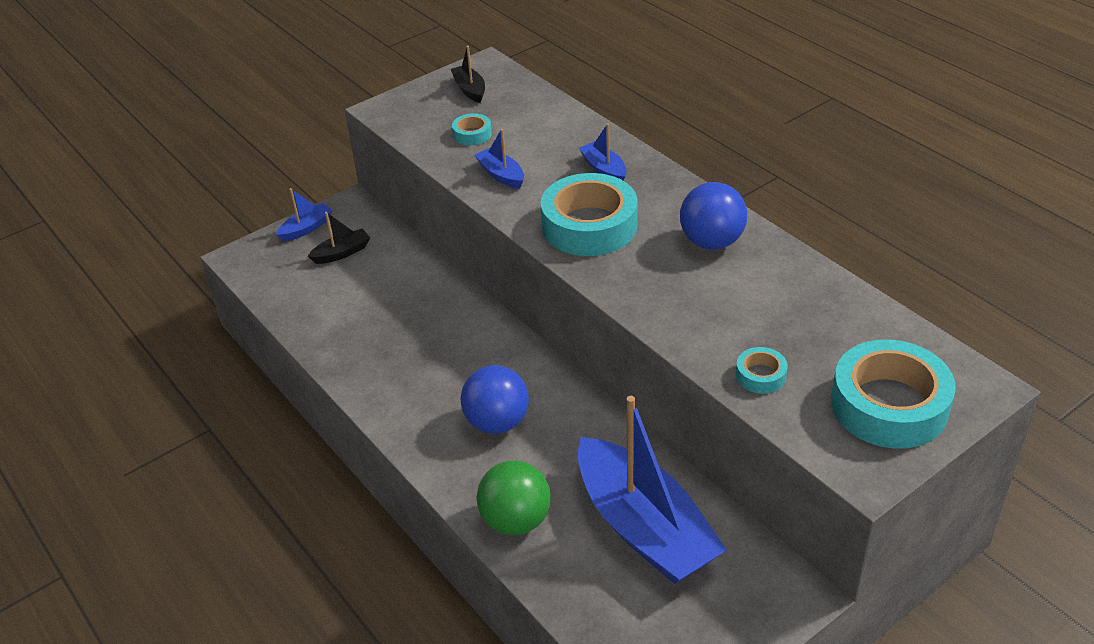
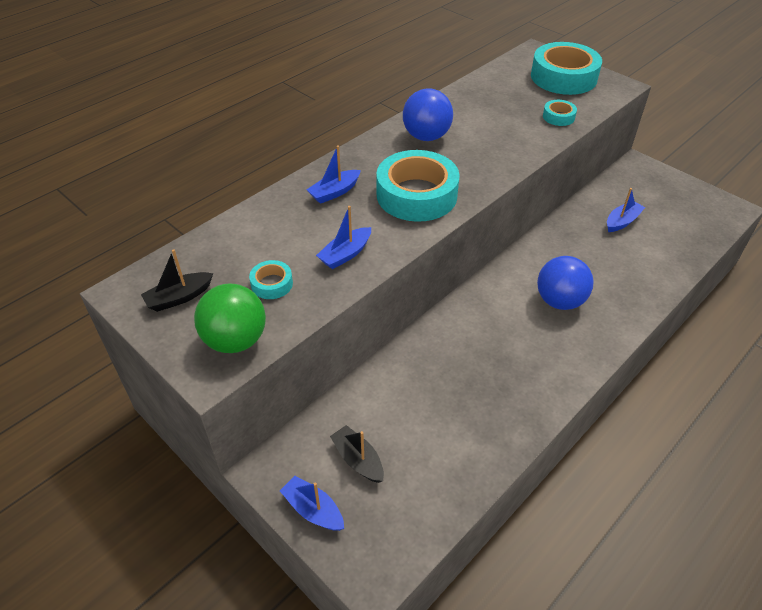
camera: 100 degrees left, 5 degrees up
(516, 520) = (646, 280): green ball -> green ball (235, 340)
(644, 528) = (622, 222): blue boat -> blue boat, size x0.42

